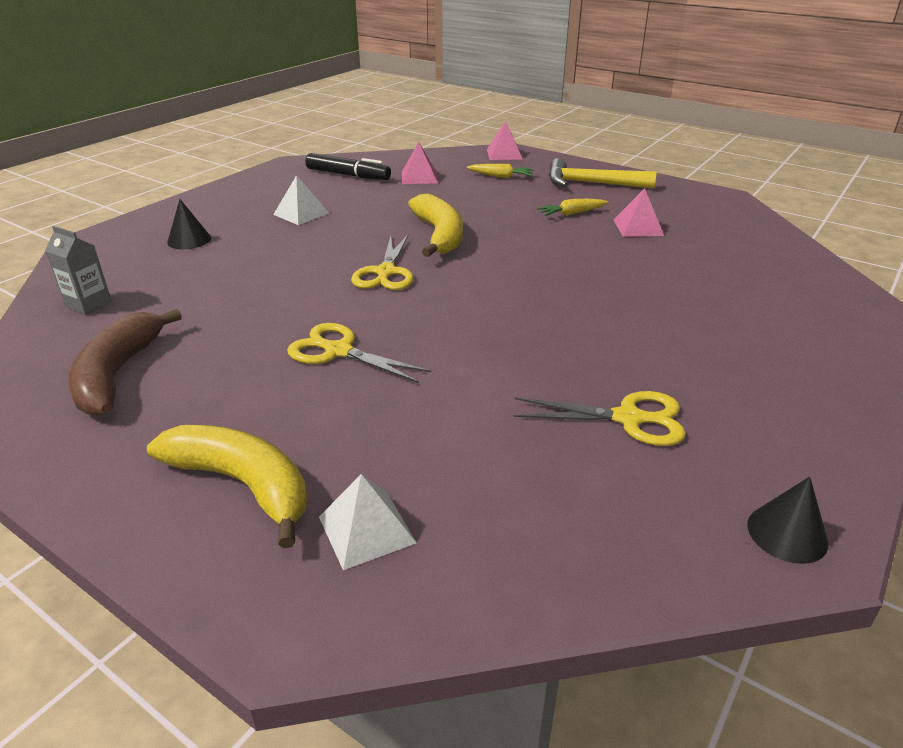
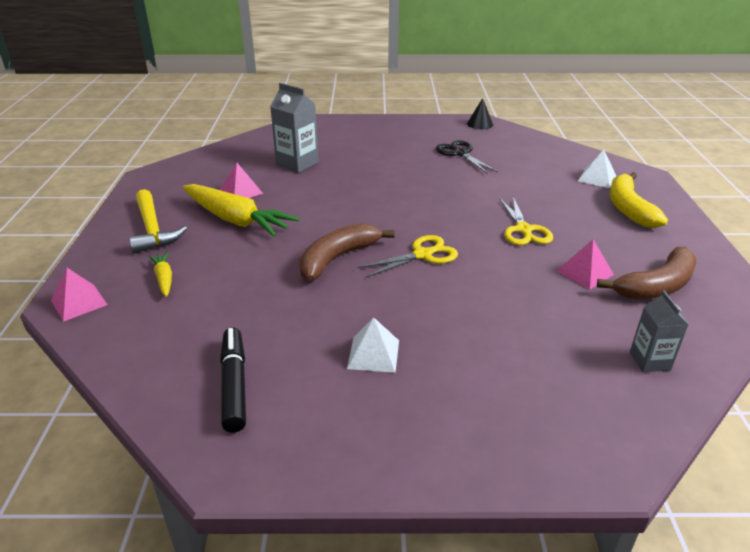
camera: 125 degrees left, 0 degrees up
(189, 240) = (507, 389): black cone -> none
(419, 177) = (202, 327): pink pyramid -> pink pyramid (585, 272)
(439, 235) = (337, 258): yellow banana -> brown banana
(572, 213) = (235, 220): yellow carrot -> yellow carrot, size x2.17
(628, 418) = (460, 153): yellow scissors -> black scissors
(698, 273) = (297, 163): none -> grey carton

